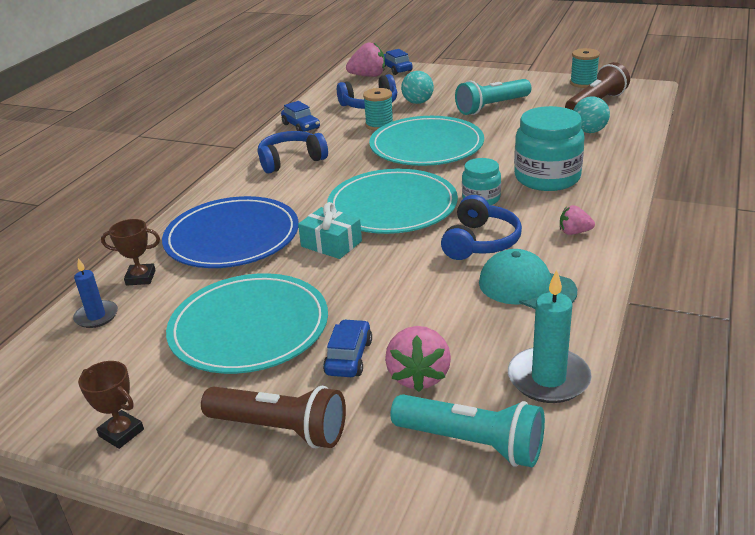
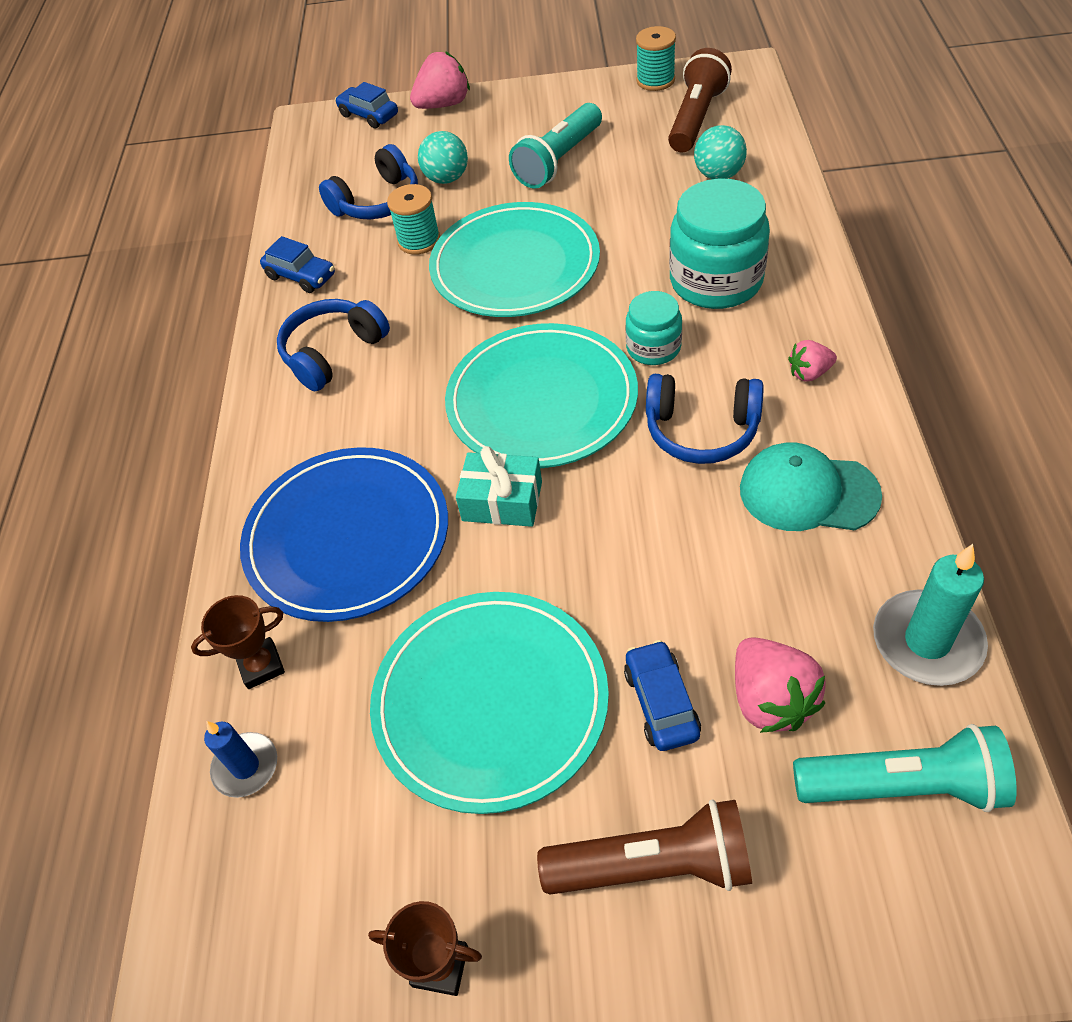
camera: 20 degrees left, 20 degrees up
(368, 76) = (336, 141): pink strawberry -> pink strawberry (443, 104)
(480, 242) = (701, 430): blue headphones -> blue headphones turned 105 degrees clockwise

